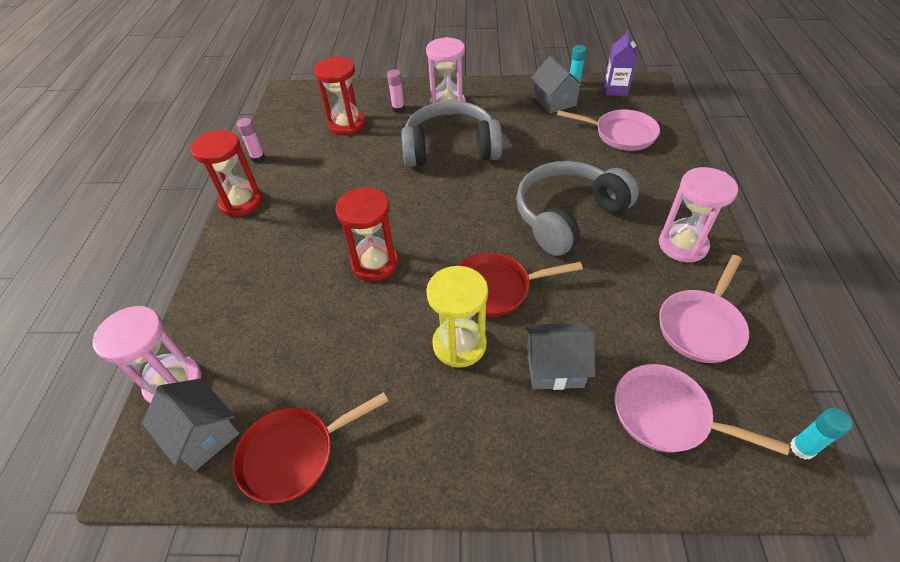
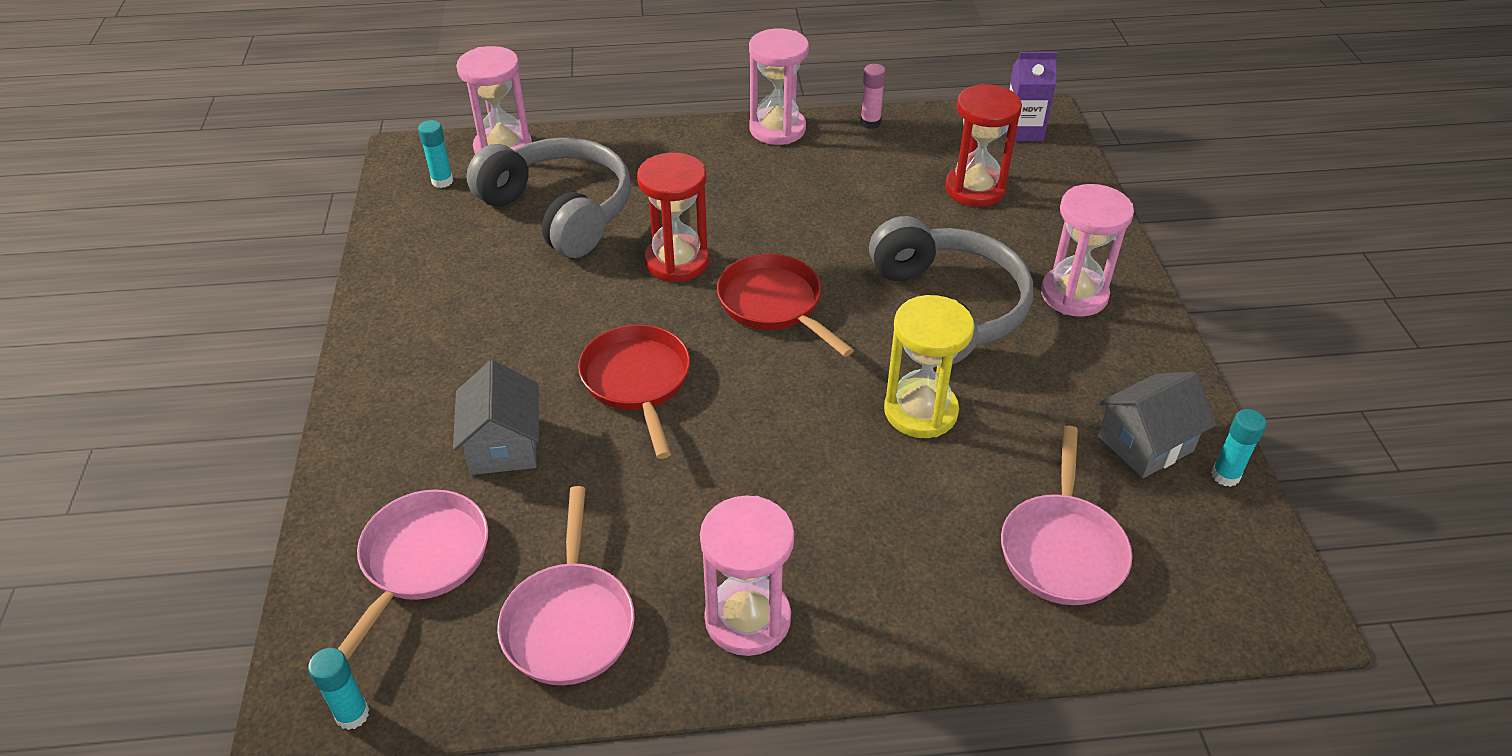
camera: 80 degrees right, 5 degrees down
(203, 434) = (442, 181): grey house -> turquoise glue stick
(241, 202) = (777, 129): red hourglass -> pink hourglass
(294, 454) = (413, 244): red pan -> red pan (774, 304)
(398, 109) = (1039, 237): pink glue stick -> none
(459, 344) = (543, 352): yellow hourglass -> yellow hourglass (920, 411)
(568, 216) = (799, 461): grey headphones -> grey headphones (559, 211)
(615, 89) = (1236, 549): purple carton -> purple carton (1023, 131)
(701, 326) = (569, 622): pink pan -> pink pan turned 120 degrees counterclockwise

